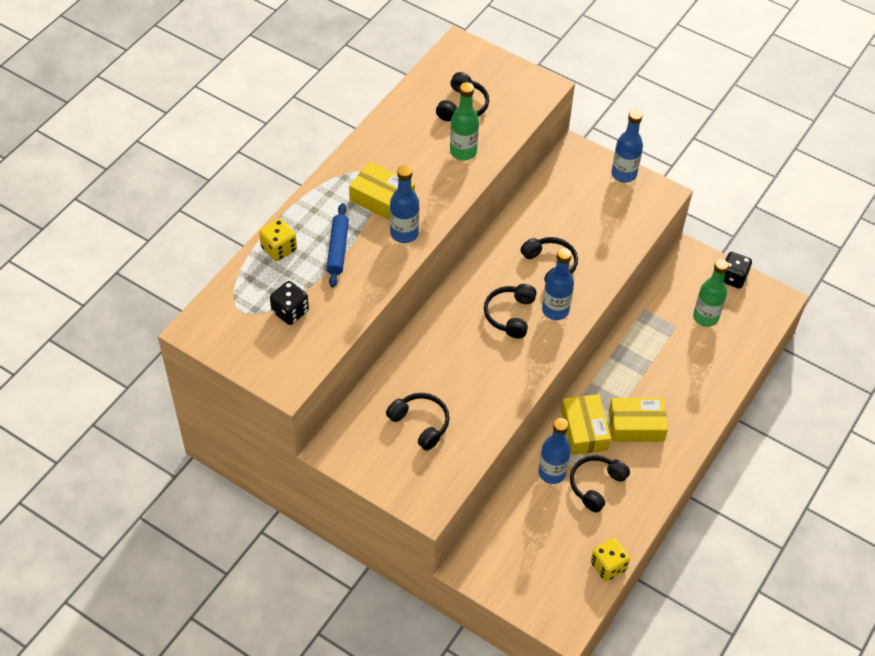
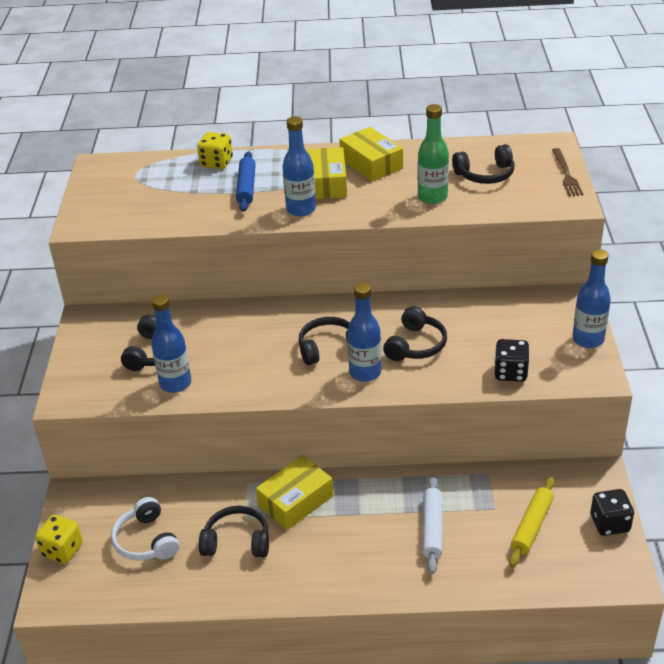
camera: 60 degrees right, 15 degrees down
(290, 311) = (156, 195): black dice -> black dice (510, 372)
(338, 249) = (246, 187): blue rolling pin -> blue rolling pin turned 60 degrees counterclockwise
(505, 66) = (566, 174): none -> brown fork
(552, 472) = (225, 502): blue bottle -> blue bottle (175, 383)
(553, 540) = (146, 541): none -> white headphones
(608, 566) = (145, 598): yellow dice -> yellow dice (62, 550)
(636, 425) = (337, 537): yellow box -> yellow box (371, 164)
(668, 369) = (432, 528): none -> white rolling pin
(705, 317) = (531, 526): green bottle -> yellow rolling pin

